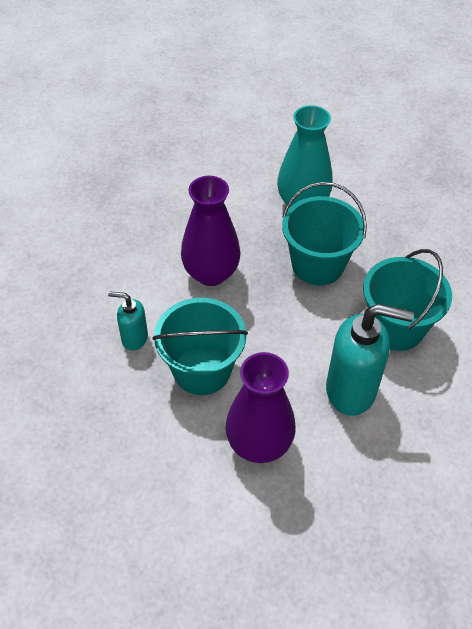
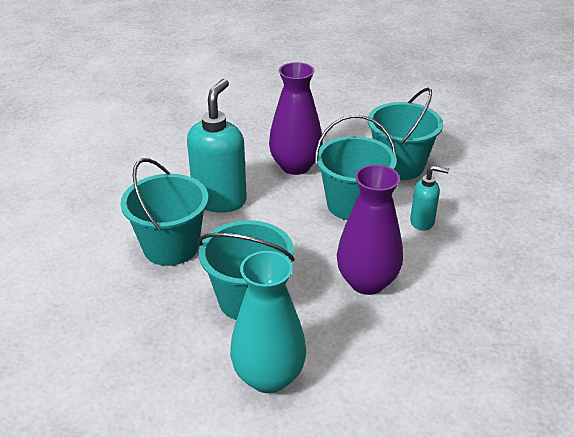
camera: 175 degrees right, 15 degrees down
(127, 432) = (399, 166): none -> turquoise bucket
(351, 390) = (220, 200): turquoise soap dispenser -> turquoise soap dispenser turned 105 degrees clockwise

